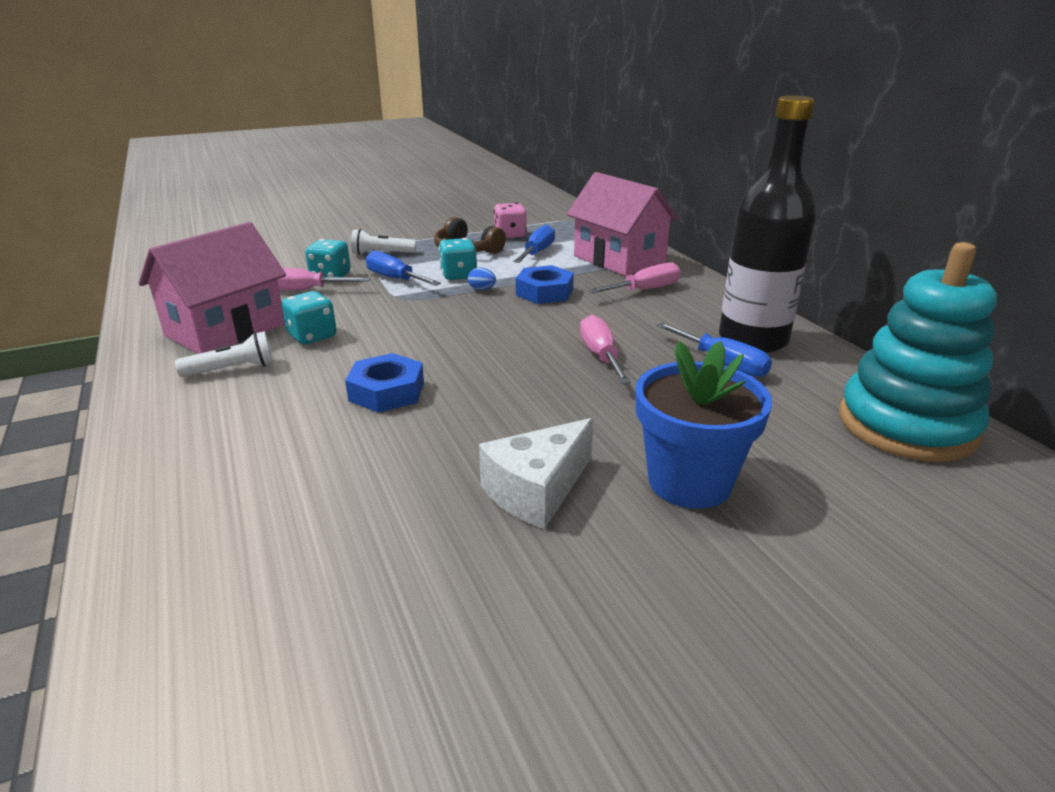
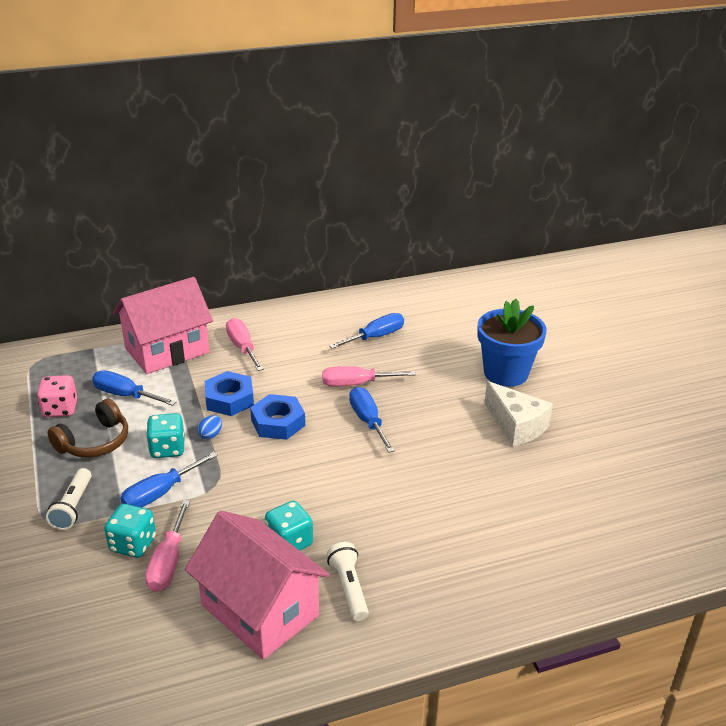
camera: 85 degrees left, 5 degrees up
(387, 391) = (398, 489): blue nut -> blue nut (278, 422)
(522, 367) = (368, 421): none -> blue screwdriver
(752, 340) = (344, 318): black bottle -> none
(906, 425) = (452, 295): turquoise stacking toy -> none

